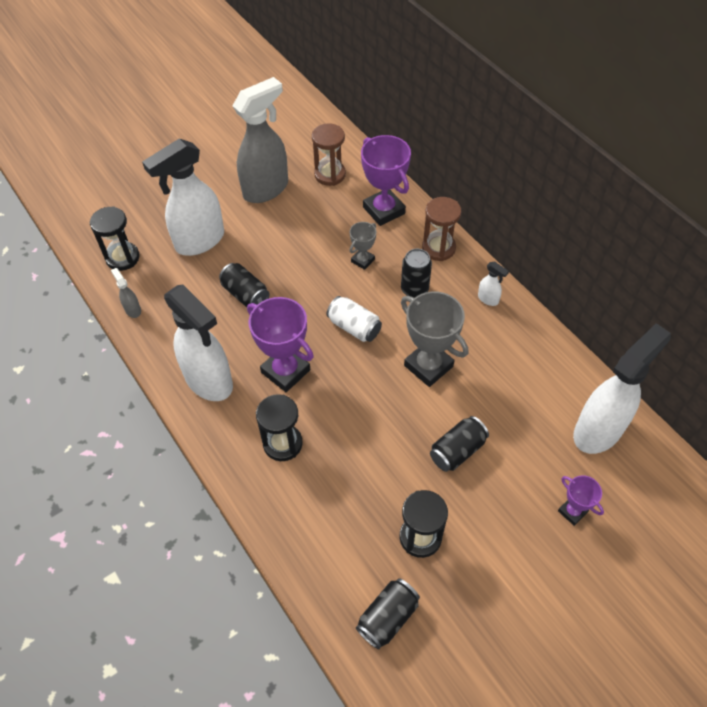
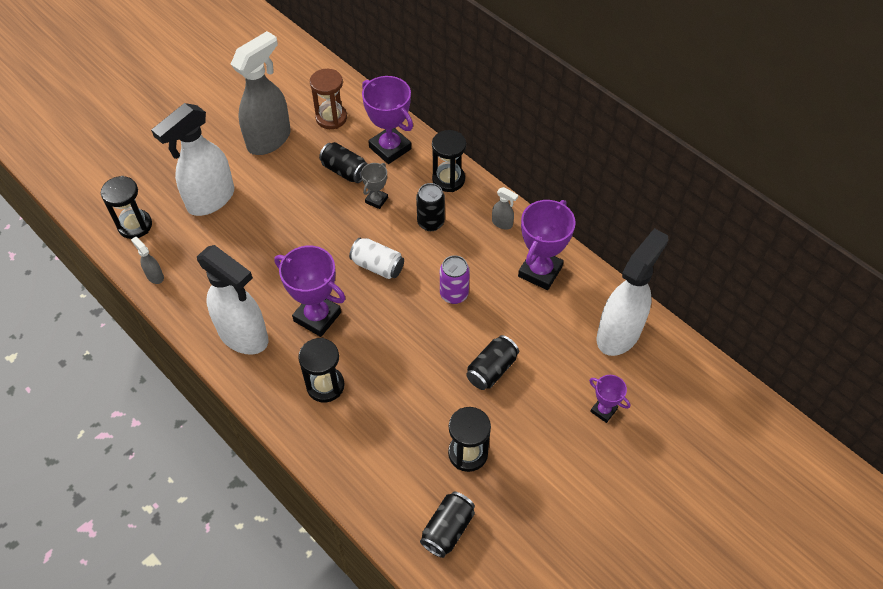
camera: 10 degrees left, 0 degrees up
(245, 294) = (265, 247): black can -> black can (345, 171)
(428, 366) = (454, 294): grey trophy -> purple can
(438, 248) = (448, 179): brown hourglass -> black hourglass
(488, 299) = (502, 223): white spray bottle -> grey spray bottle
(521, 354) = (540, 271): none -> purple trophy

